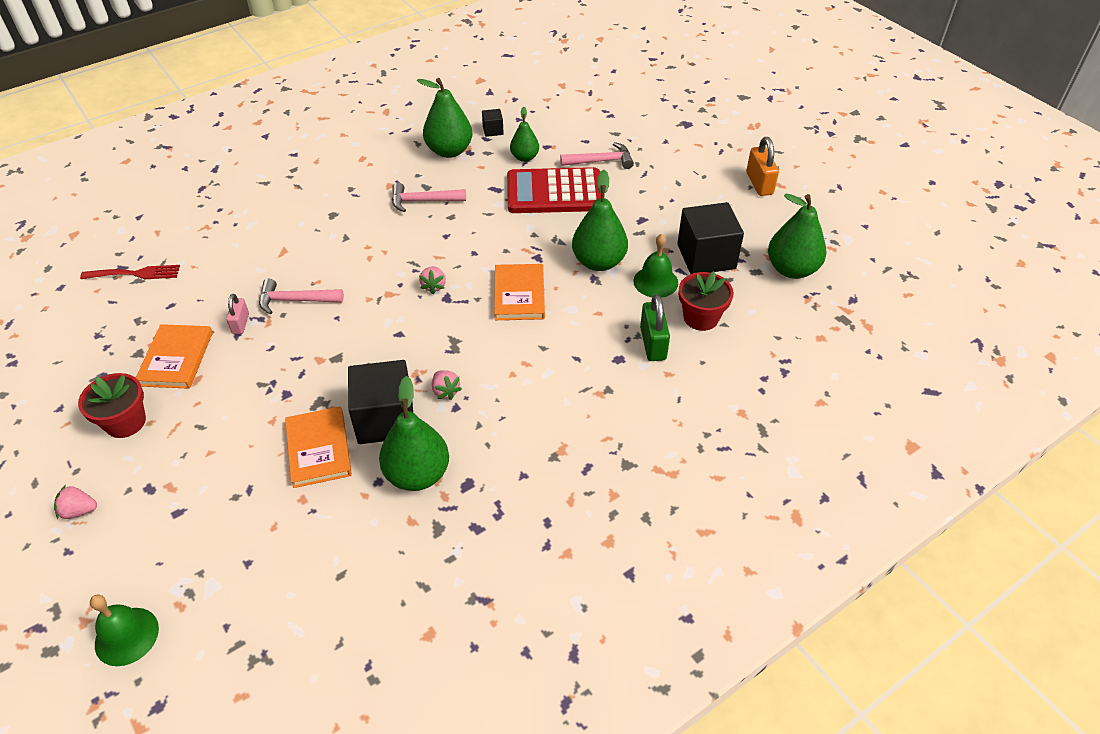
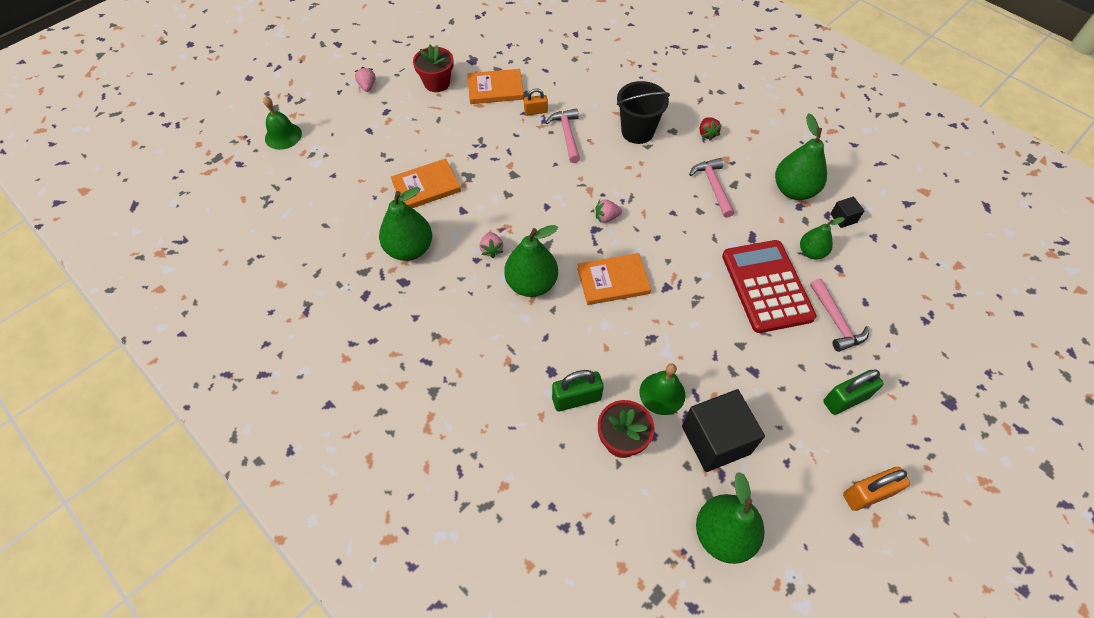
camera: 80 degrees right, 10 degrees up
(135, 274) = (571, 42): red fork -> none
(240, 323) = (535, 111): pink padlock -> orange padlock
(320, 241) = (637, 132): none -> black bucket
(350, 191) = (707, 134): none -> red strawberry
(385, 419) = (458, 218): black cube -> none
(445, 391) = (491, 249): pink strawberry -> pink strawberry turned 60 degrees counterclockwise
(599, 262) = (675, 339): green pear -> green pear (531, 284)
(676, 174) = (846, 399): none -> green padlock

